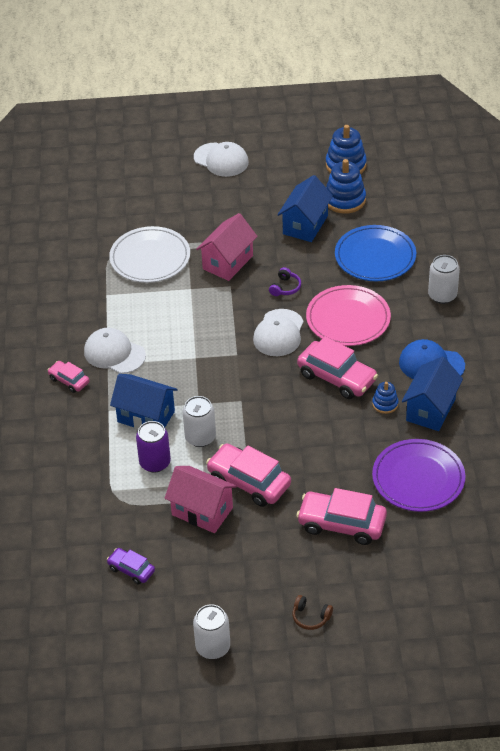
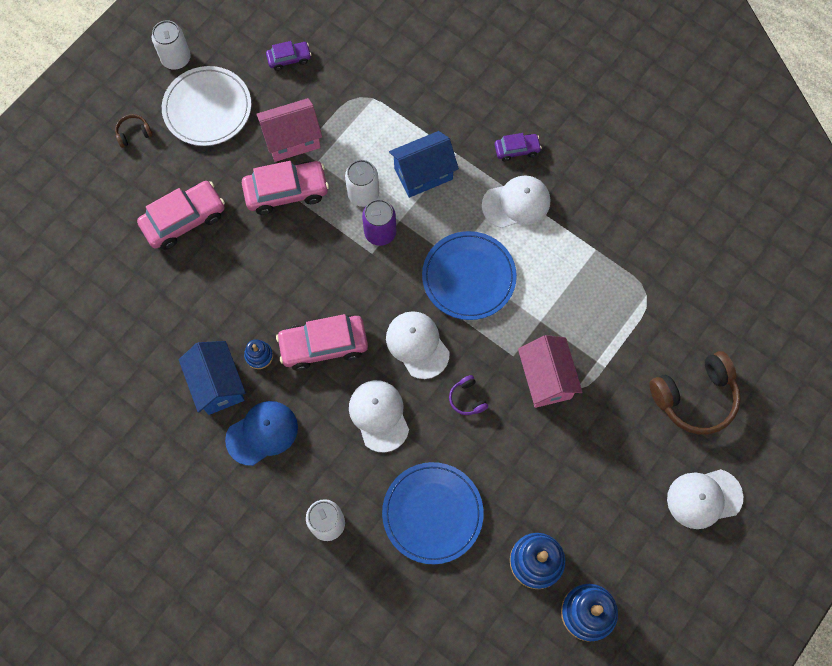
camera: 130 degrees right, 25 degrees up
(69, 380) = (517, 150): pink car -> purple car
(150, 258) = (612, 320): white plate -> white plate (207, 108)
(155, 462) = (370, 145): purple can -> purple can (380, 232)
(161, 196) = (695, 397): none -> brown headphones
(200, 341) = (468, 277): none -> blue plate
(305, 225) = (534, 491): blue house -> none
(348, 319) = (379, 415): pink plate -> white cap
(418, 478) = (166, 310): purple plate -> none

